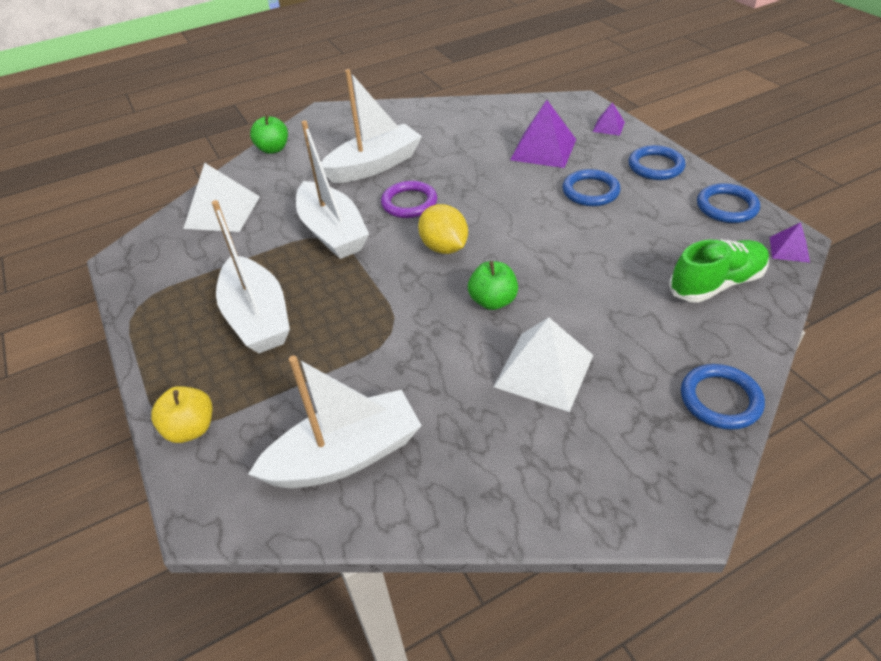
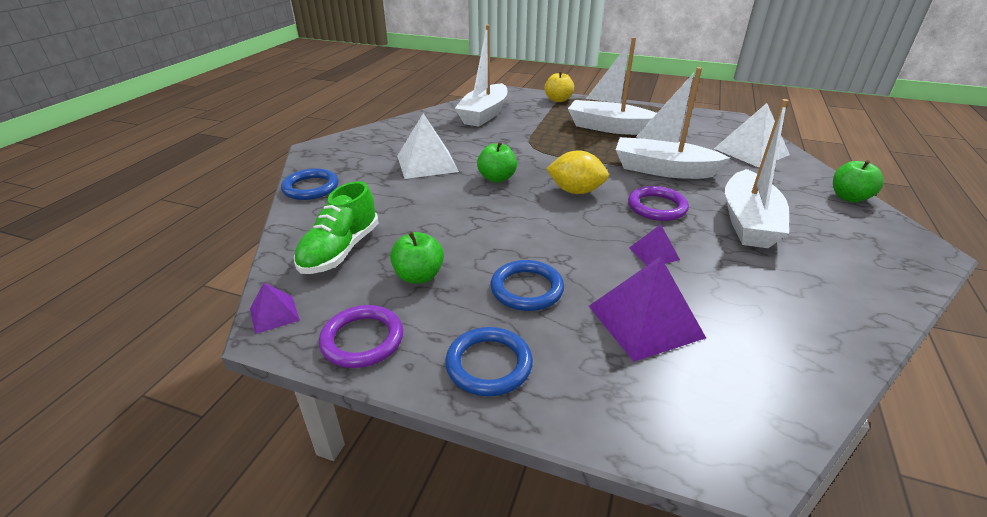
camera: 135 degrees right, 10 degrees down
(608, 127) = (625, 416): purple pyramid -> purple pyramid (654, 253)
(660, 231) = (419, 276): none -> green apple
(726, 207) = (362, 340): blue ring -> purple ring

